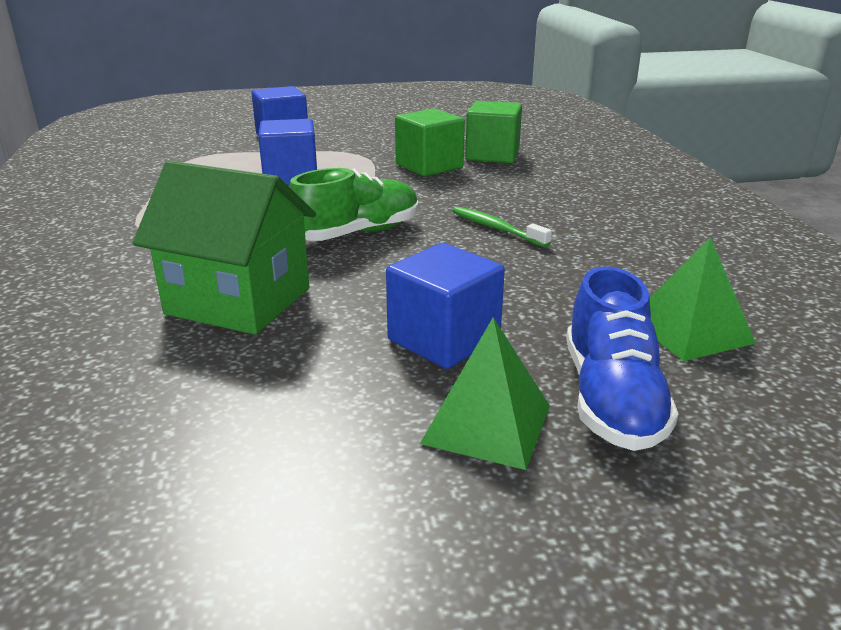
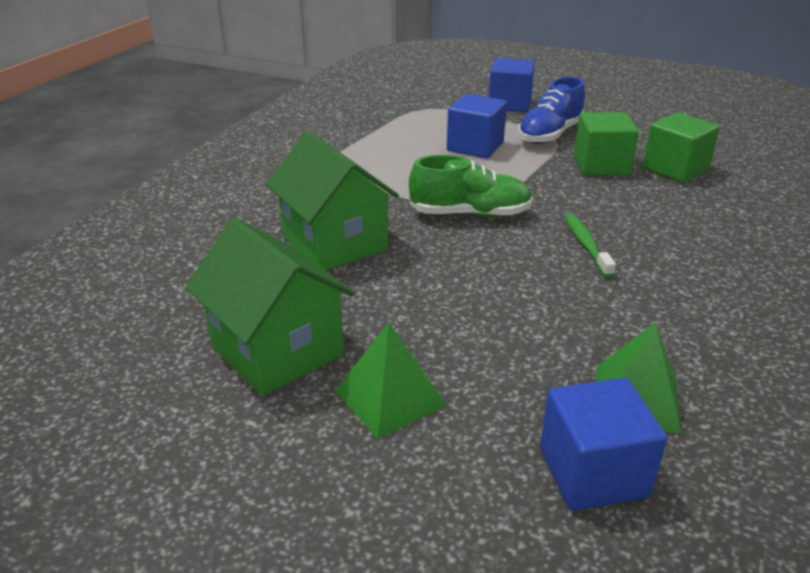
camera: 35 degrees right, 5 degrees up
(298, 432) = (277, 350): none -> green house
(444, 339) = (433, 325): blue cube -> blue cube (593, 472)
(611, 398) = (497, 421): blue shoe -> blue shoe (549, 135)

